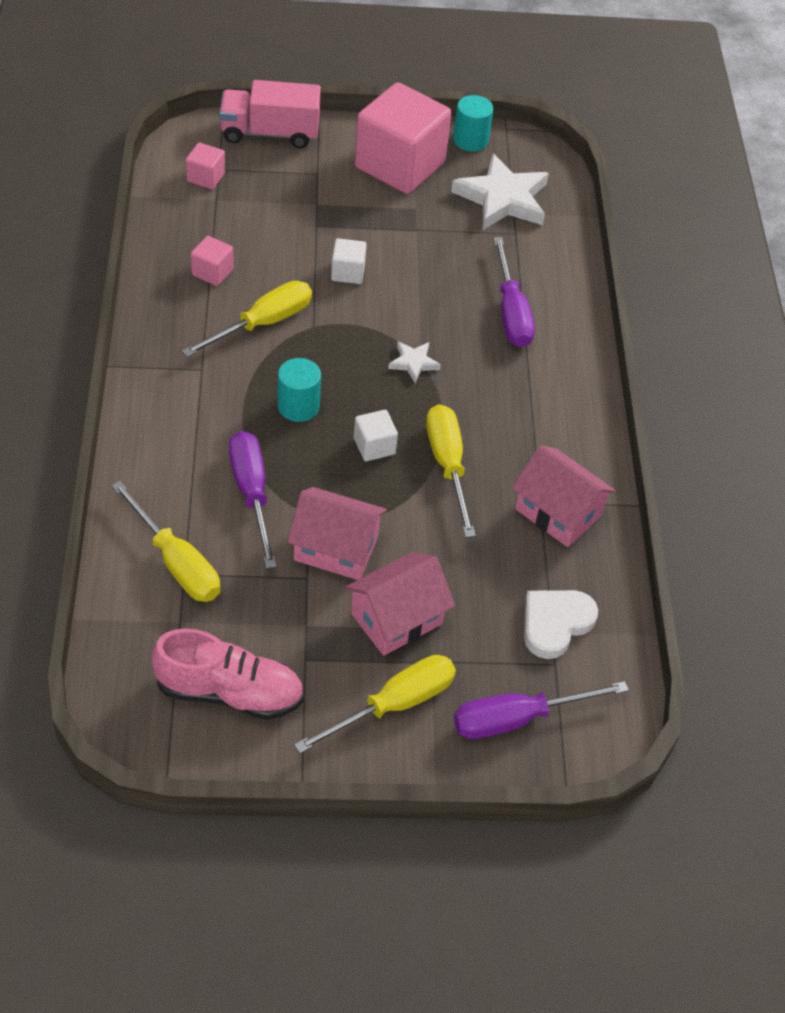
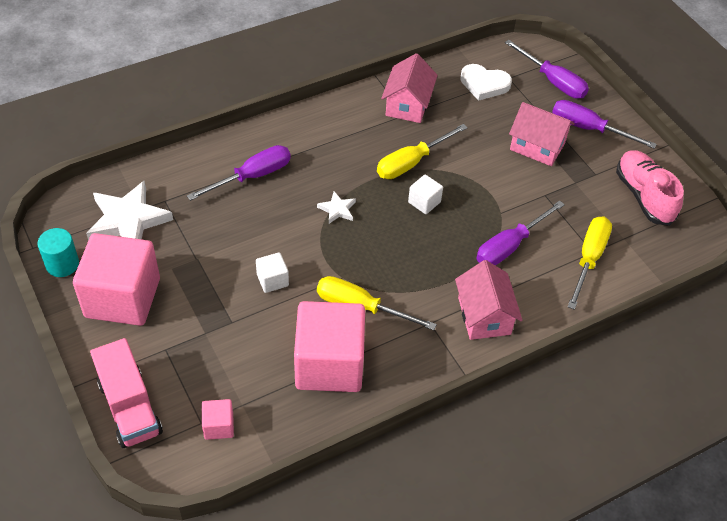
camera: 115 degrees left, 0 degrees up
(212, 272) = (329, 364): pink cube -> pink cube, size x2.34
(298, 406) = (421, 253): turquoise cylinder -> none
(336, 548) = (515, 190): pink house -> pink house (484, 316)
(394, 705) = (588, 129): yellow screwdriver -> purple screwdriver

